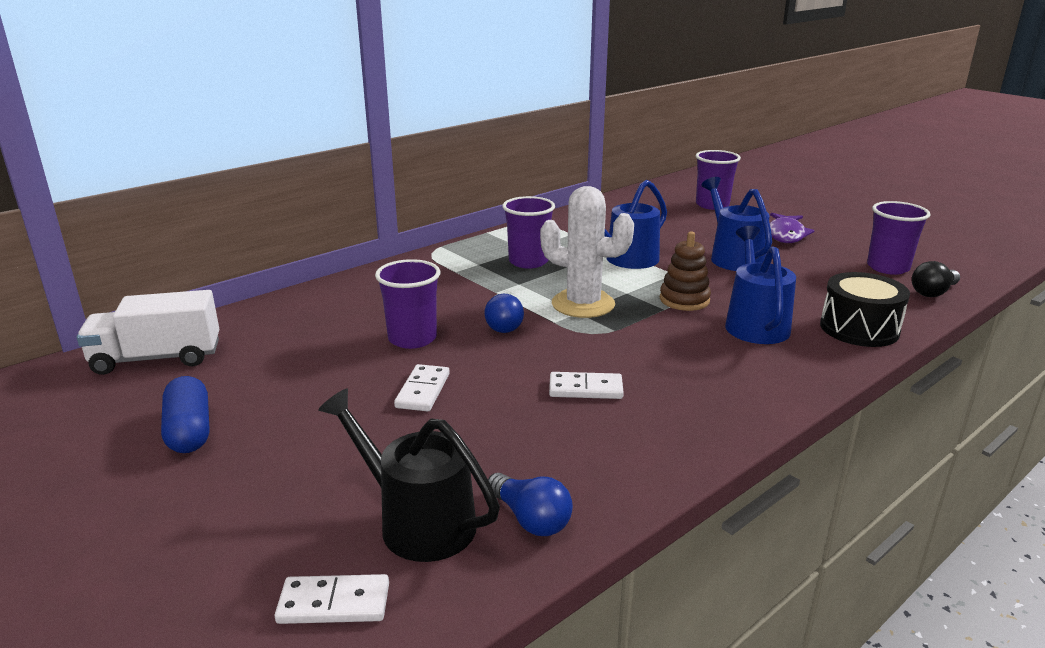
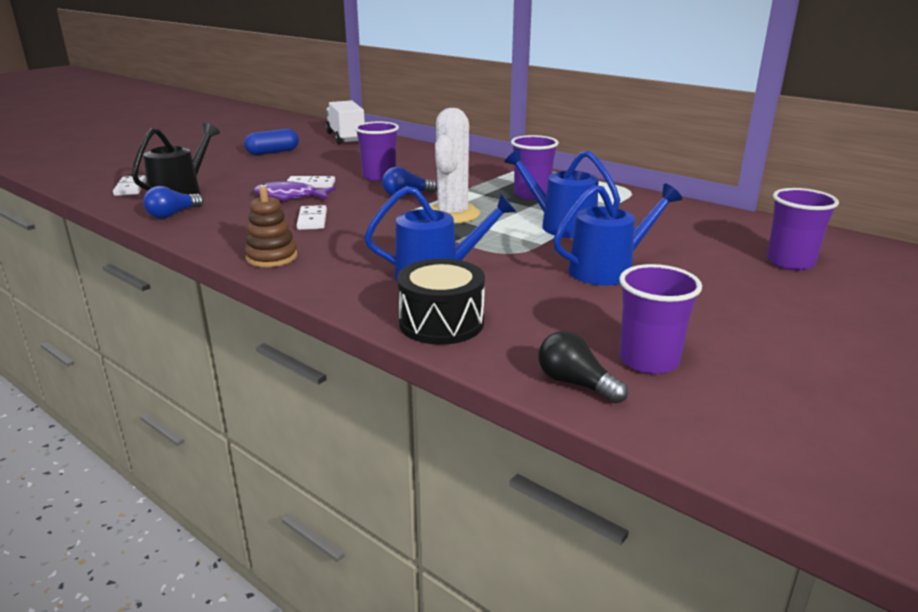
camera: 80 degrees right, 0 degrees up
(684, 300) = (478, 247): brown stacking toy -> brown stacking toy (272, 257)
(786, 235) = (719, 301): purple fish -> purple fish (290, 197)

